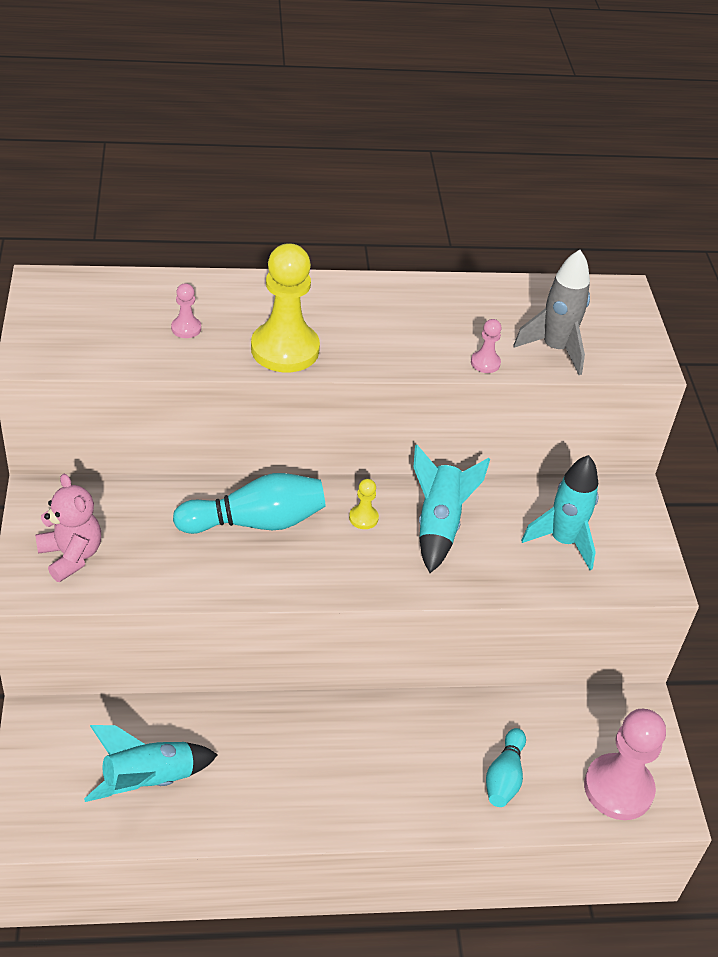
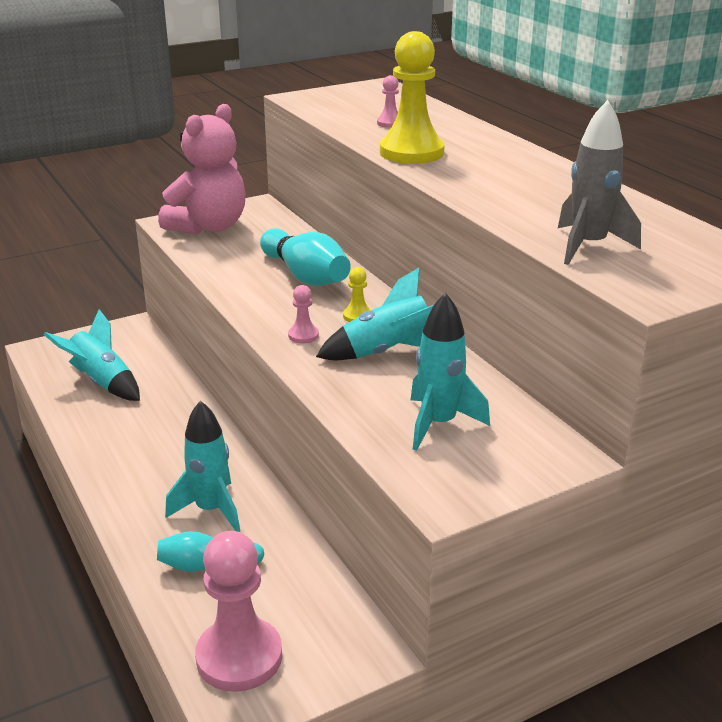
camera: 70 degrees right, 15 degrees down
(71, 556) = (209, 227): pink teddy bear -> pink teddy bear, size x1.58
(430, 751) = (211, 510): none -> turquoise rocket
(485, 363) = (512, 220): pink pawn -> pink pawn (303, 335)

